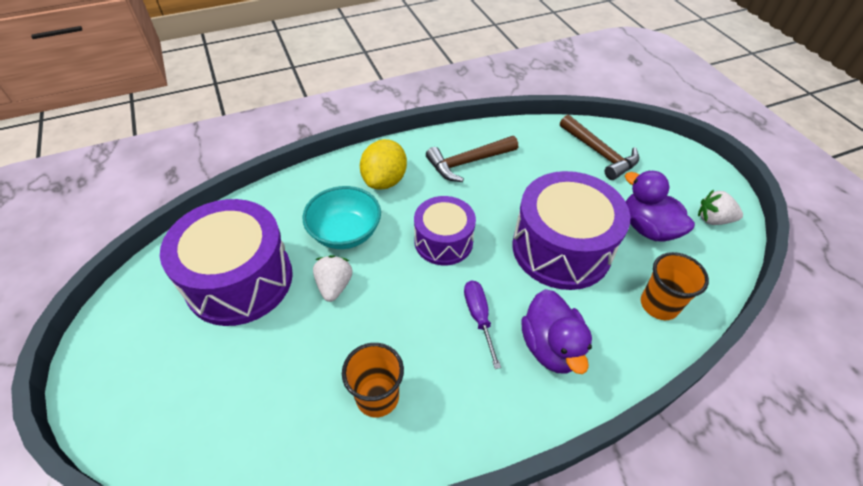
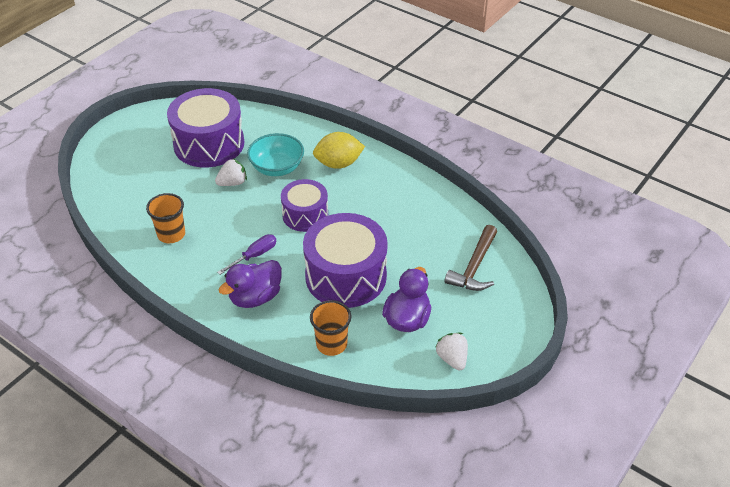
camera: 60 degrees right, 5 degrees down
(468, 162) = (394, 196): brown hammer -> none

